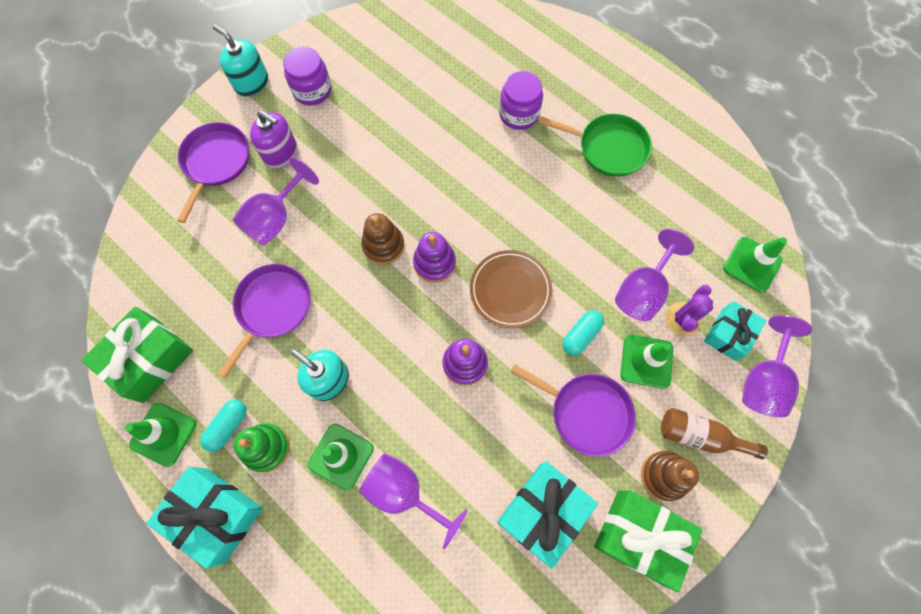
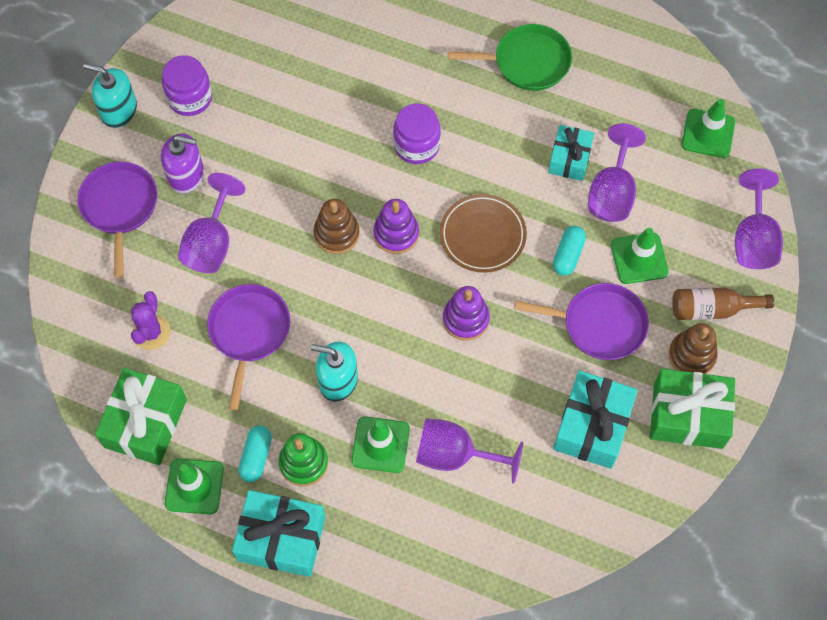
camera: 20 degrees left, 5 degrees down
(519, 114) = (422, 55): purple jar -> purple jar (416, 145)
(682, 319) = (659, 208): purple cactus -> purple cactus (151, 332)
(728, 334) = (707, 207): turquoise gift -> turquoise gift (569, 159)

